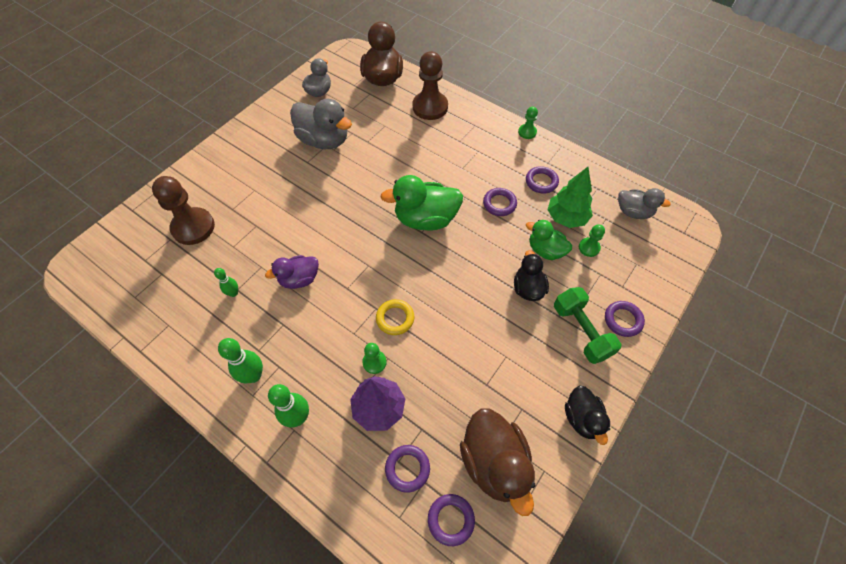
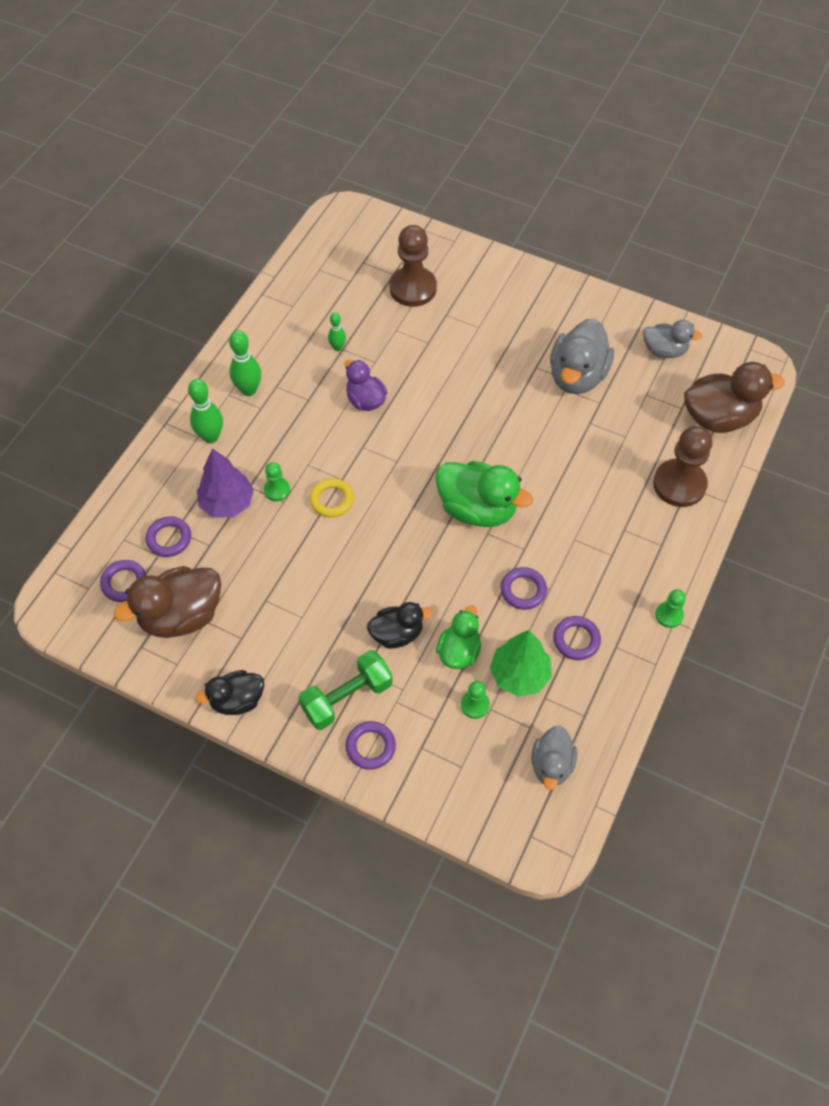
camera: 80 degrees right, 0 degrees up
(425, 219) = (477, 509): green duck -> green duck turned 135 degrees clockwise

